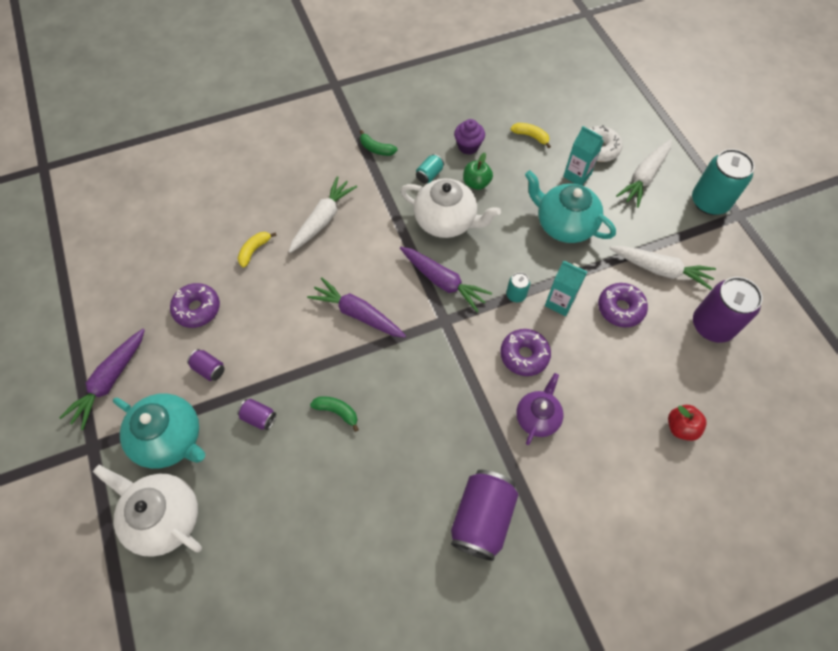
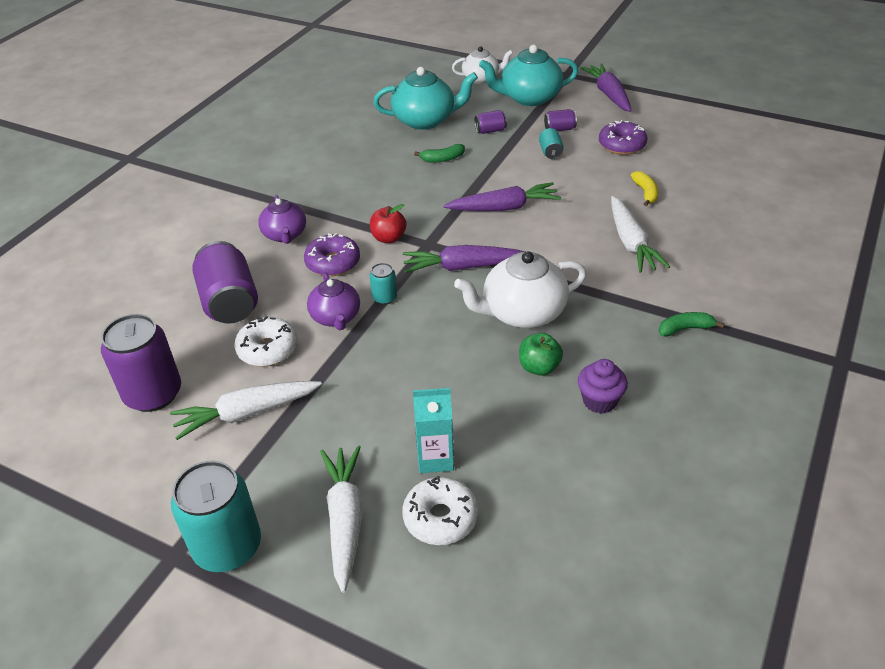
camera: 140 degrees right, 20 degrees down
(164, 517) = (481, 78): white teapot -> white teapot, size x0.63
(429, 175) = (597, 342): turquoise can -> turquoise can (550, 152)
(482, 518) = (280, 171): purple can -> purple can (229, 302)
(531, 136) = (544, 469): yellow banana -> none
(559, 302) = (336, 317): turquoise carton -> purple teapot
(564, 224) = (397, 390): turquoise teapot -> turquoise teapot (425, 120)
(620, 308) = (268, 349): purple donut -> white donut
(681, 427) = (148, 296): red apple -> red apple (388, 238)

